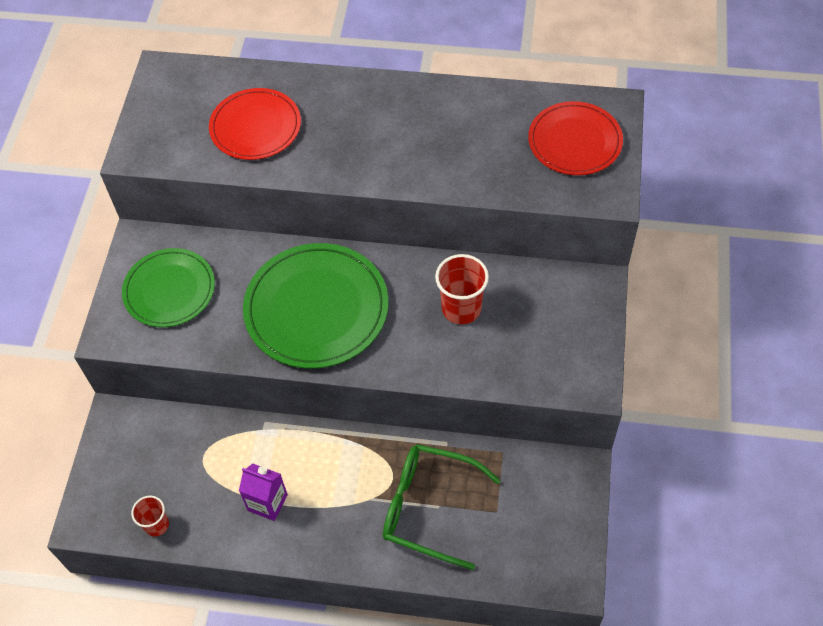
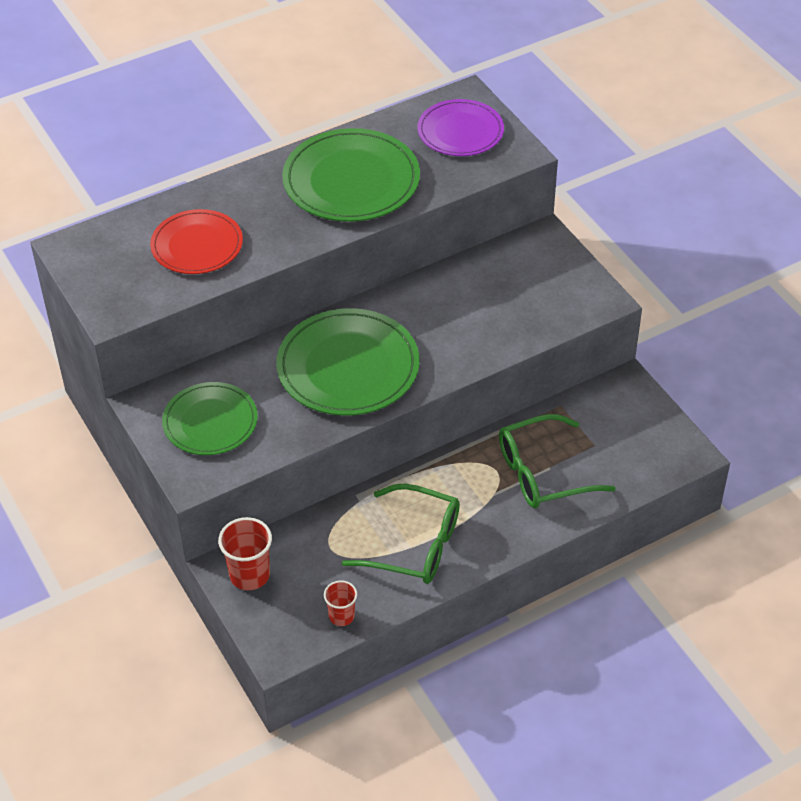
camera: 40 degrees left, 10 degrees down
(267, 502) = (416, 546): purple carton -> green glasses
(434, 137) = (351, 180): none -> green plate
(461, 308) = (460, 305): red cup -> red cup (249, 575)
(574, 141) = (460, 131): red plate -> purple plate

